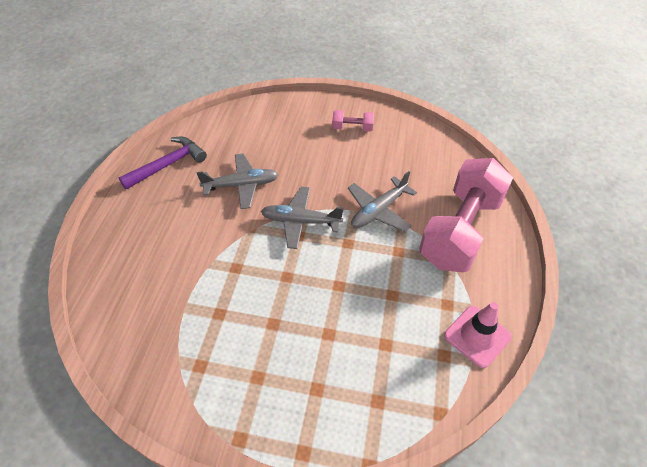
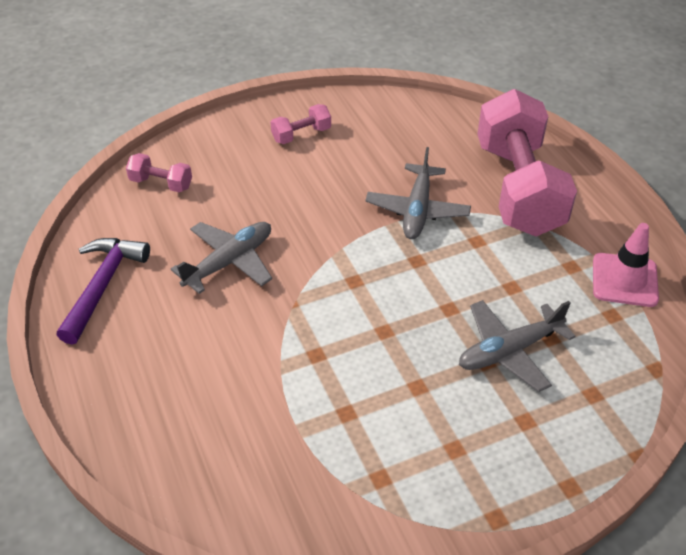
camera: 35 degrees left, 5 degrees down
(249, 121) = (161, 183): none -> pink dumbbell
(300, 221) = (342, 265): grey plane -> grey plane (509, 351)

